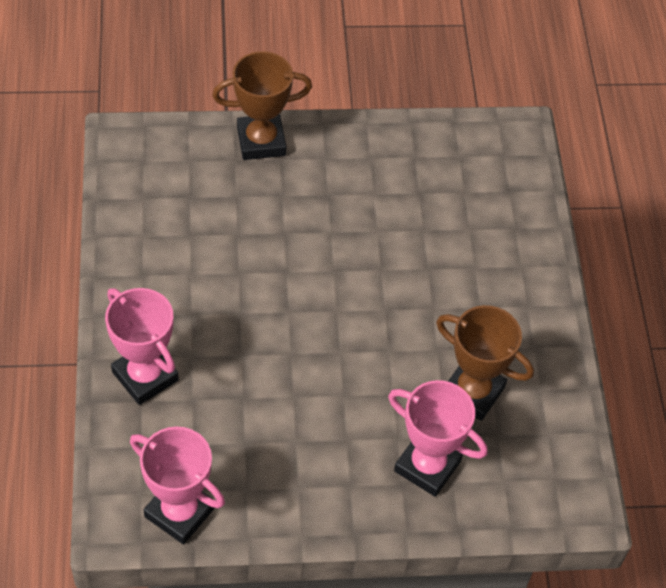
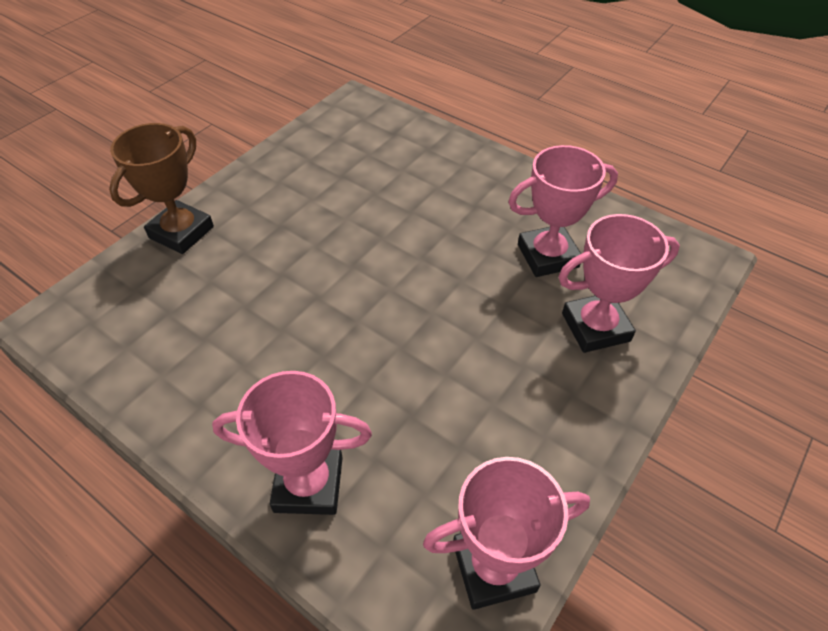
camera: 45 degrees left, 5 degrees down
(472, 392) = (547, 256): brown trophy -> pink trophy

